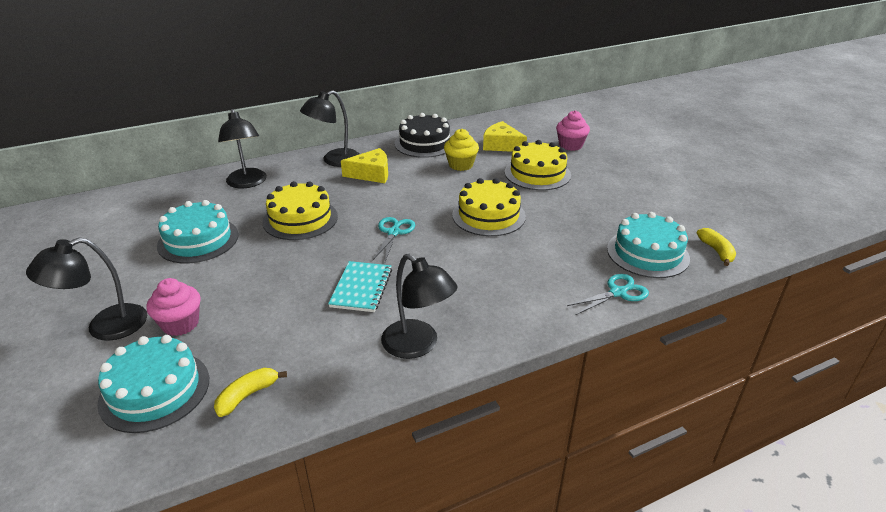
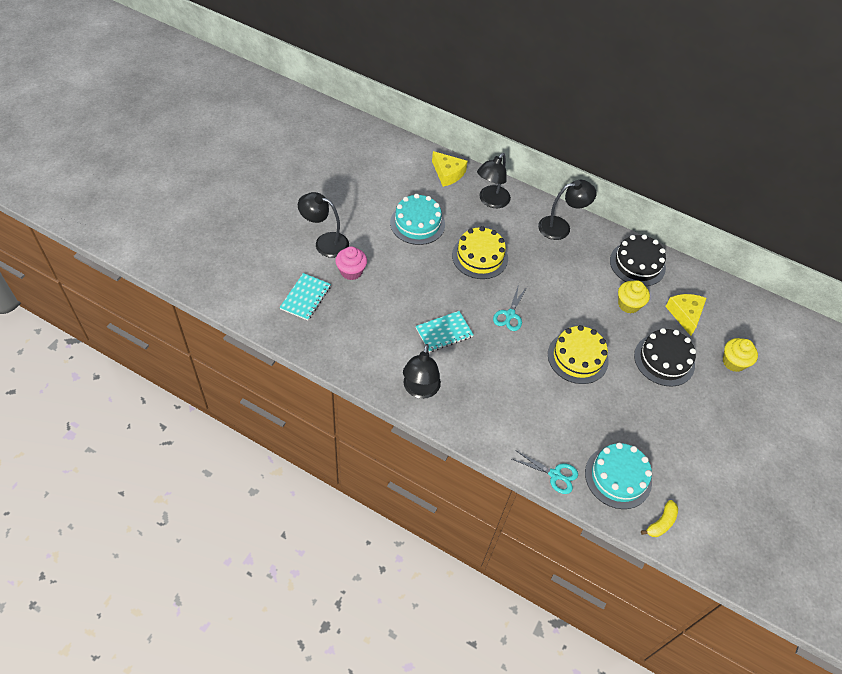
camera: 50 degrees right, 20 degrees up
(155, 390) = (305, 297): turquoise cake -> turquoise notebook
(247, 395) = (330, 337): yellow banana -> none
(334, 161) = (561, 227): black lamp -> black lamp turned 150 degrees clockwise
(371, 174) = (565, 259): yellow cheese -> yellow cheese (448, 173)
(393, 232) = (510, 315): turquoise scissors -> turquoise scissors turned 135 degrees clockwise
(537, 173) = (664, 360): yellow cake -> black cake
(570, 145) = (733, 362): pink cupcake -> yellow cupcake

